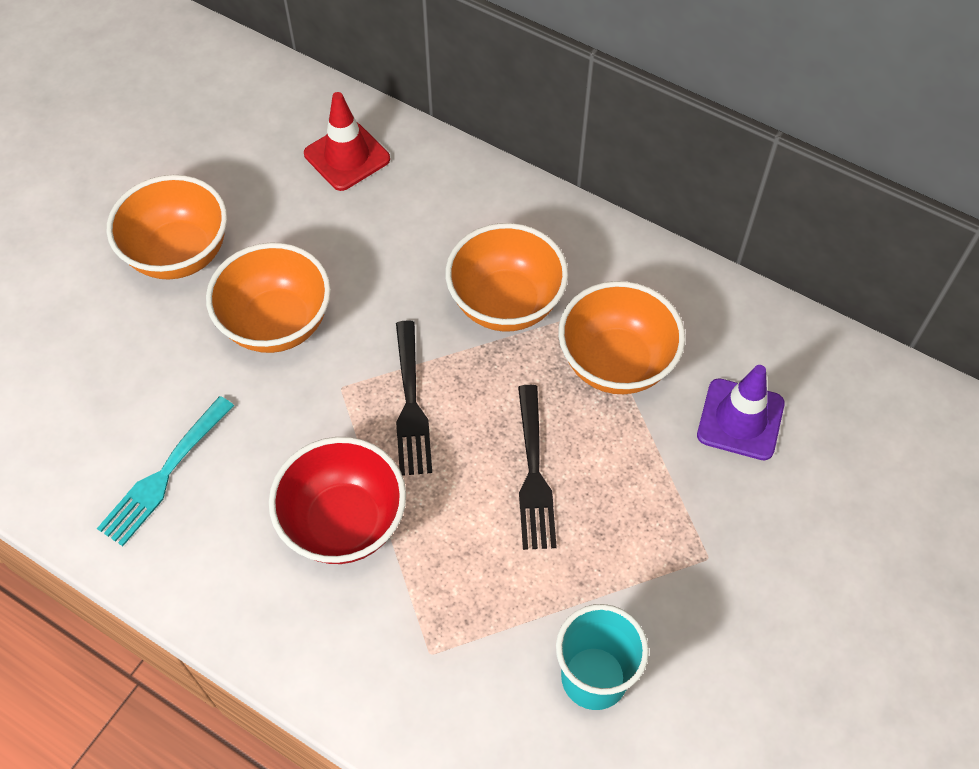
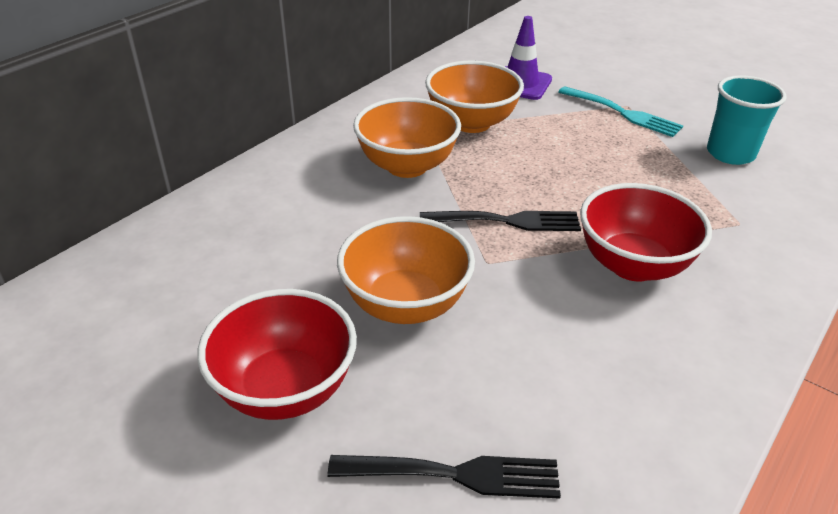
camera: 85 degrees left, 20 degrees down
(165, 473) = (597, 397): turquoise fork -> turquoise fork (622, 113)
(179, 254) = (285, 389): orange bowl -> red bowl
(347, 156) = (195, 248): red traffic cone -> none
(533, 472) = (570, 165): black fork -> black fork (453, 475)

